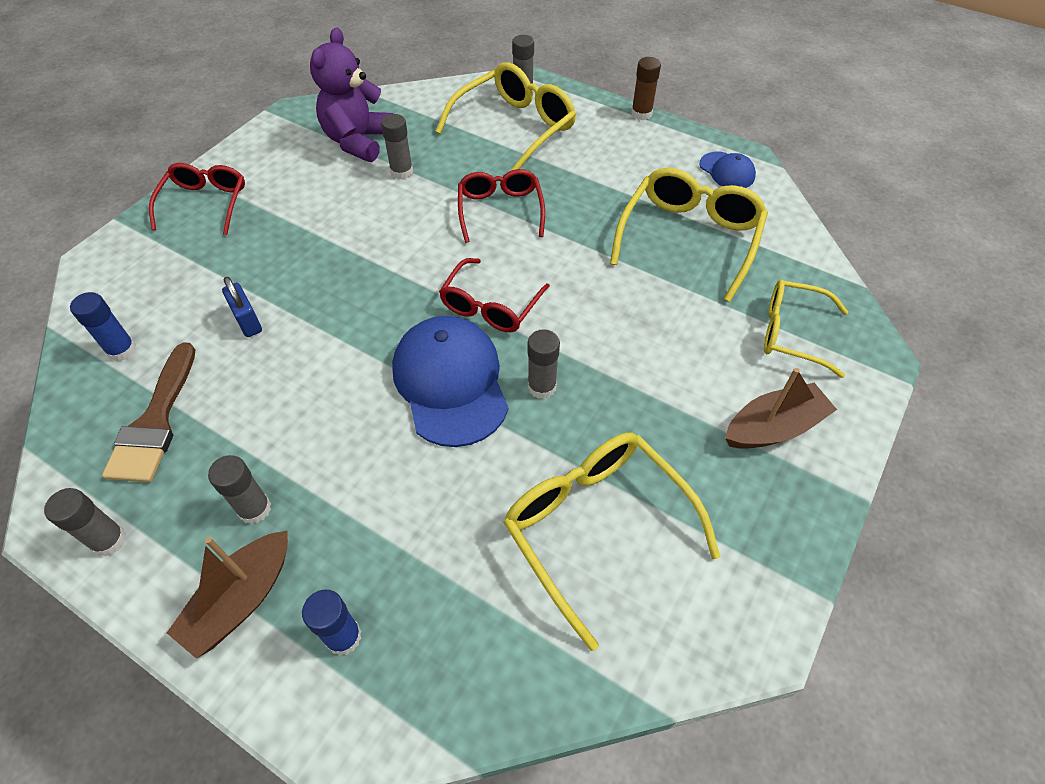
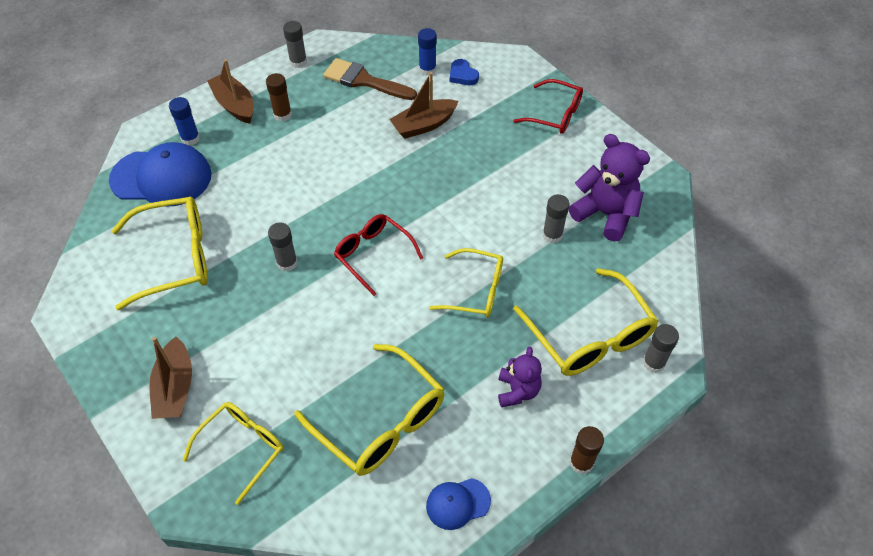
camera: 110 degrees right, 0 degrees up
(133, 307) = (462, 75): none -> blue heart
(248, 321) = (423, 125): blue padlock -> brown boat
(255, 509) = (282, 115): grey glue stick -> brown glue stick
(450, 382) = (318, 215): blue cap -> blue cap (161, 177)
(500, 211) = (475, 290): red glasses -> yellow glasses
(599, 159) = (517, 391): none -> purple teddy bear

